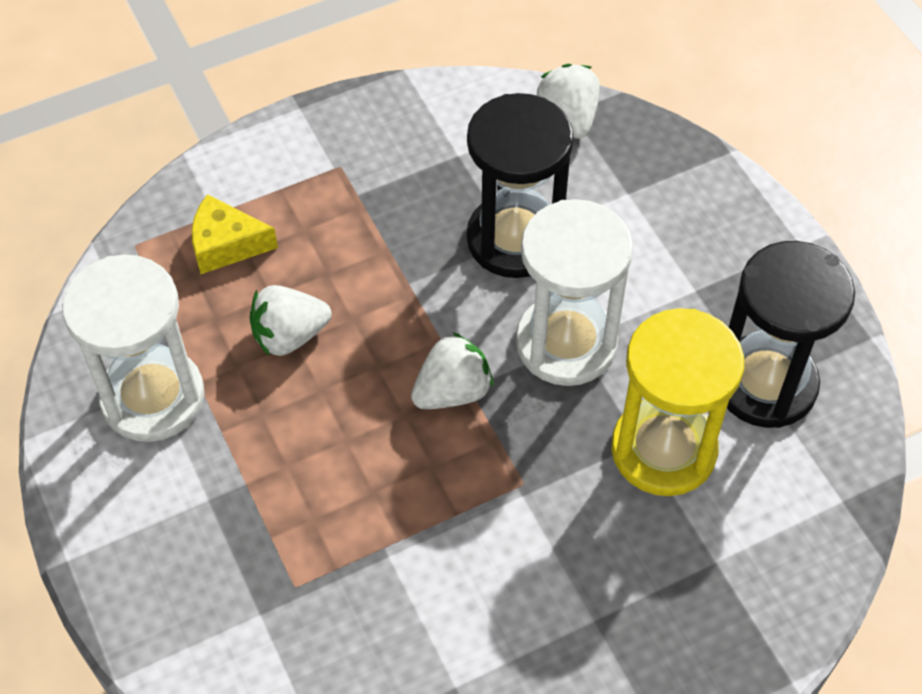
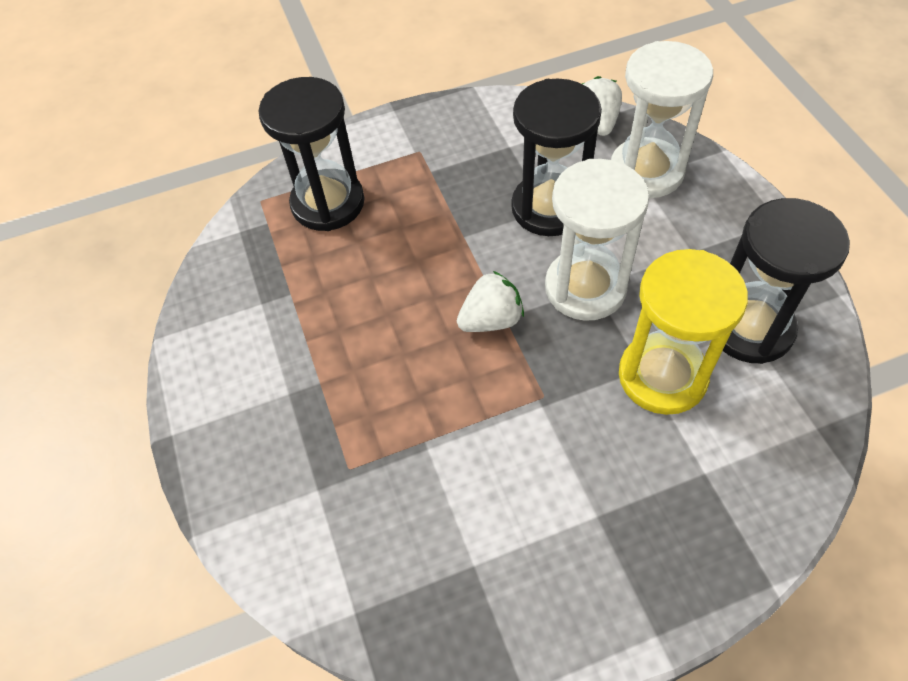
camera: 10 degrees right, 0 degrees up
(153, 397) = (257, 312): white hourglass -> white hourglass (646, 171)
(226, 245) = (328, 203): yellow cheese -> black hourglass
(289, 336) = (367, 271): white strawberry -> none

